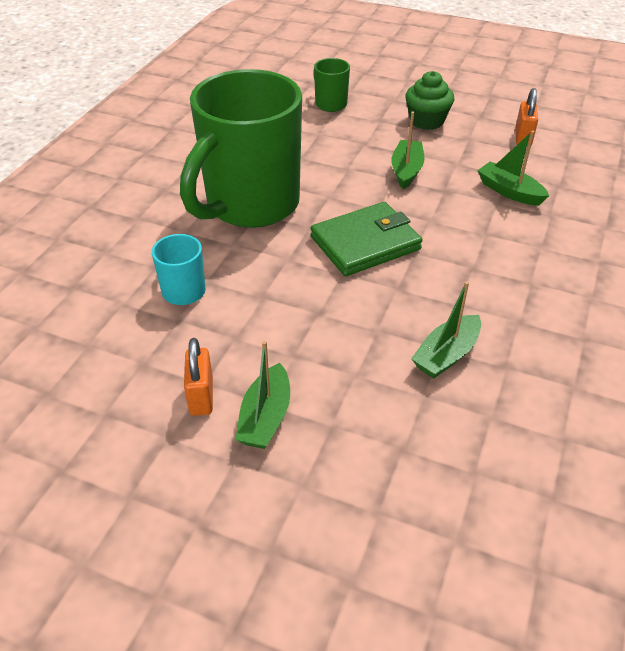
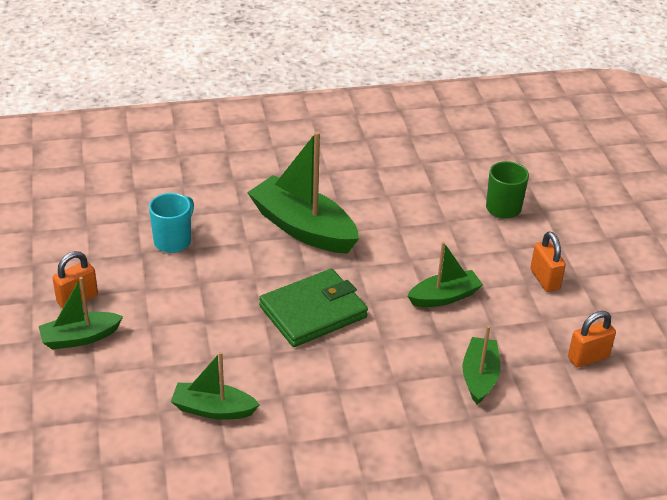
camera: 55 degrees right, 5 degrees down
(250, 205) = (303, 228): green mug -> green boat
(365, 243) = (313, 312): green wallet -> green wallet turned 60 degrees counterclockwise
(426, 121) = (544, 279): green cupcake -> orange padlock

